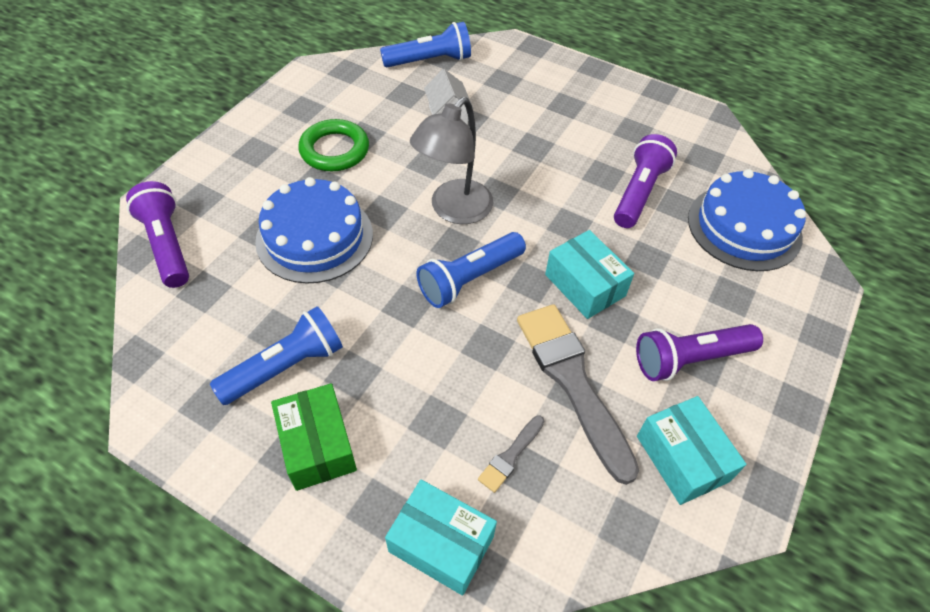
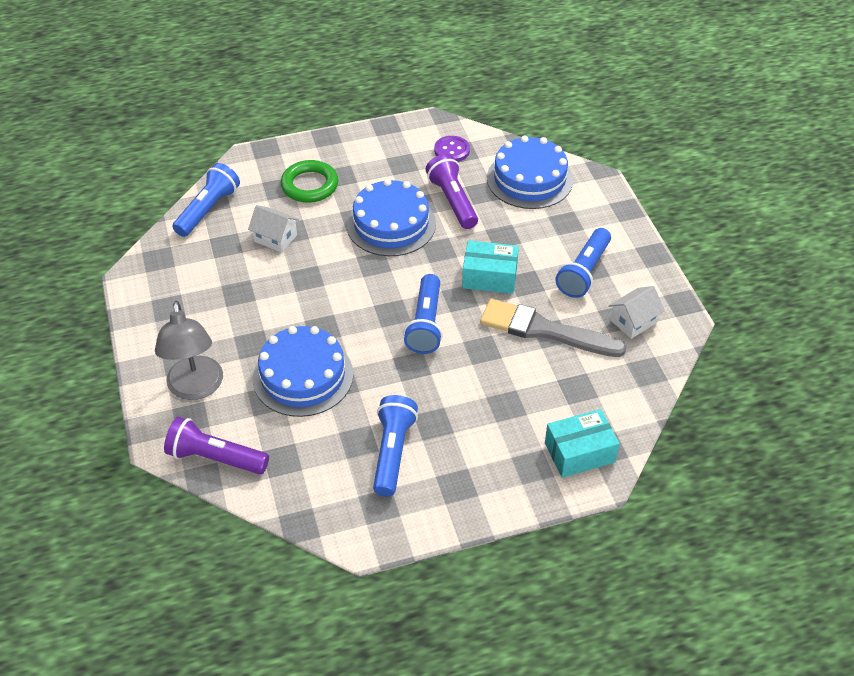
camera: 45 degrees left, 5 degrees down
(317, 445) = (465, 469): green box -> none
(334, 150) = (234, 317): green ring -> green ring (310, 185)
(454, 210) = (363, 294): grey lamp -> grey lamp (196, 388)
(511, 456) = (560, 389): grey brush -> none
(556, 172) = (391, 224): none -> blue cake
(682, 458) = (633, 321): turquoise box -> white house
(690, 359) = (583, 272): purple flashlight -> blue flashlight
(695, 150) = (452, 150): none -> purple button

